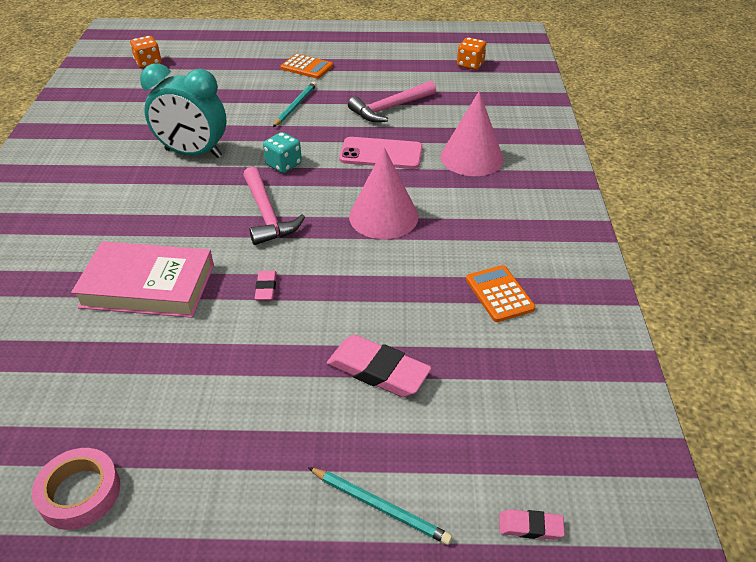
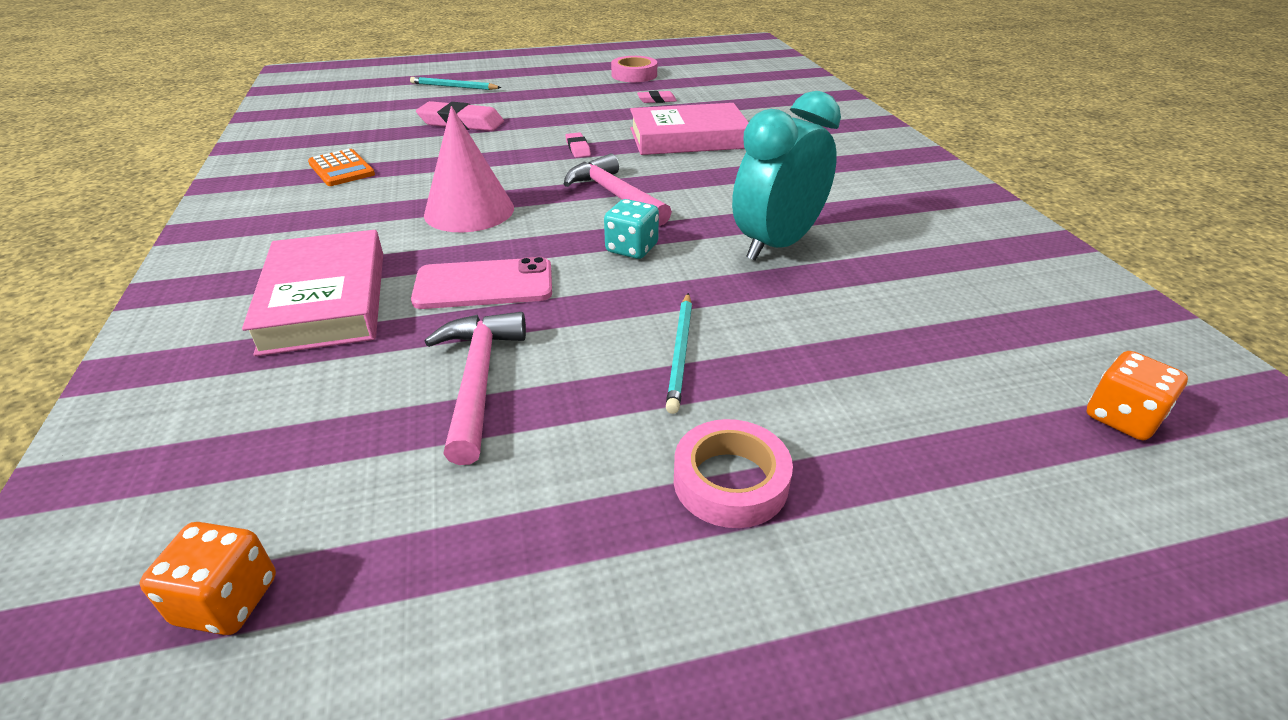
camera: 165 degrees right, 5 degrees down
(193, 153) = (777, 245): turquoise clock -> turquoise clock turned 45 degrees counterclockwise
(306, 67) = (730, 481): orange calculator -> pink tape
(390, 108) = (478, 380): pink hammer -> pink hammer turned 45 degrees counterclockwise
(471, 157) = (325, 300): pink cone -> pink book
(530, 527) = (361, 90): pink eraser -> pink eraser (657, 100)

